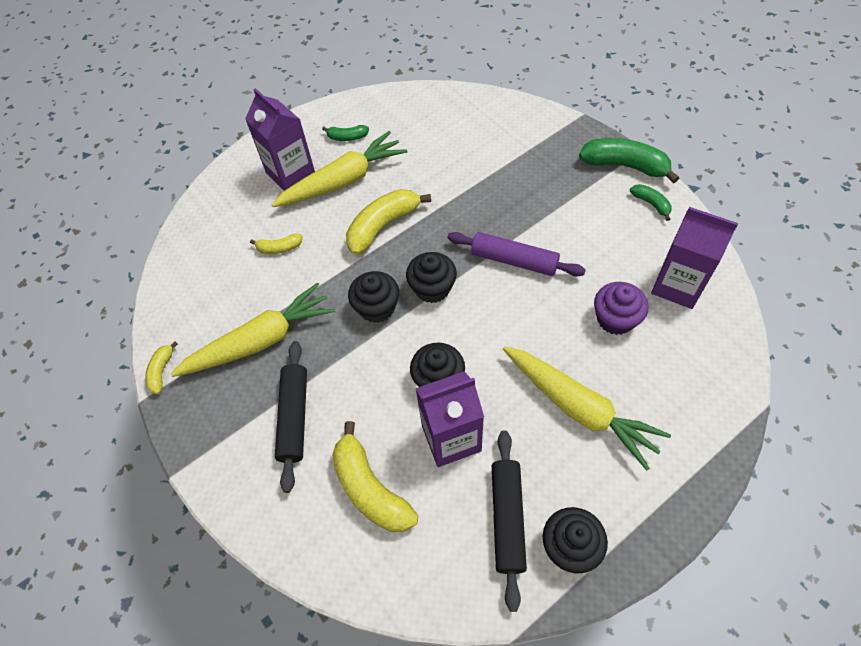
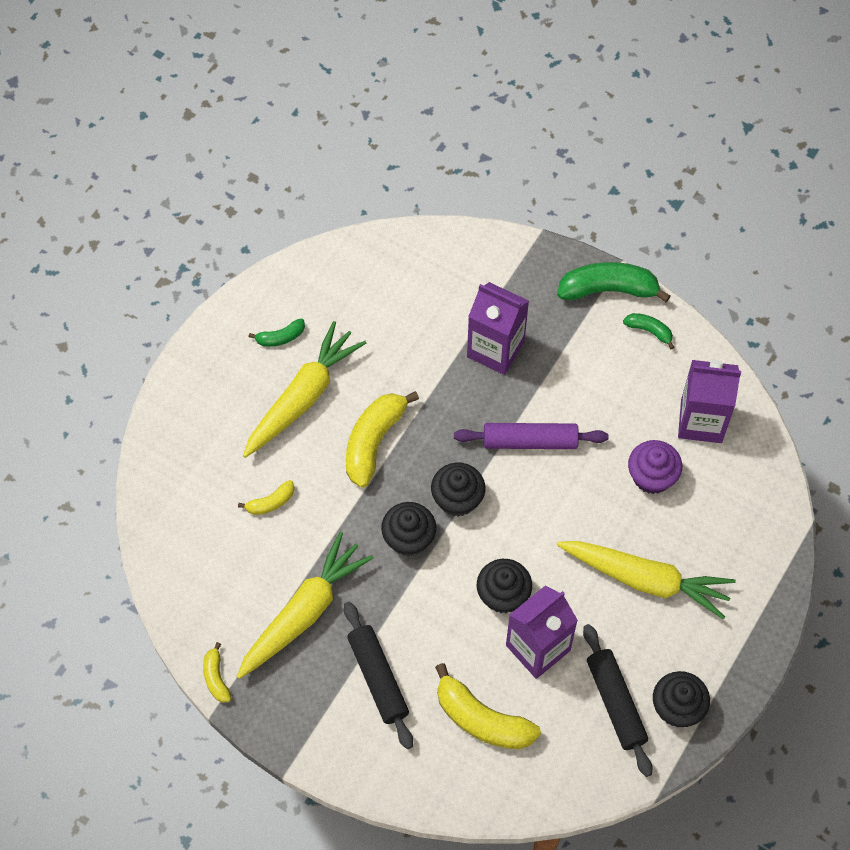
camera: 25 degrees left, 5 degrees up
(290, 173) = (236, 405): purple carton -> purple carton (495, 349)

